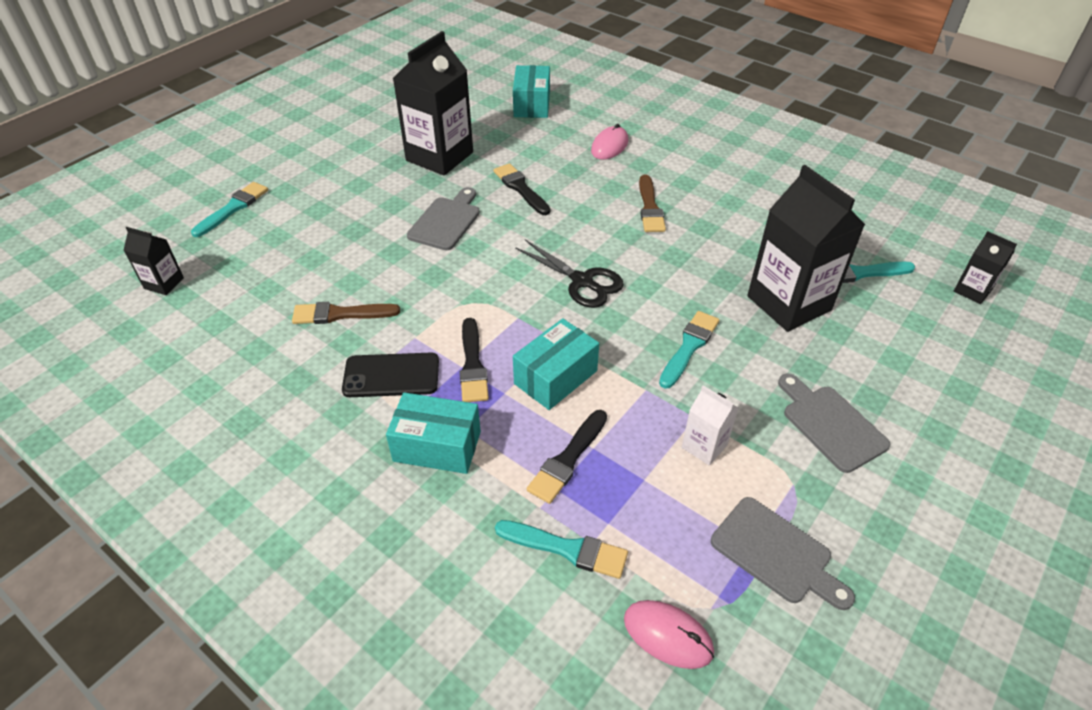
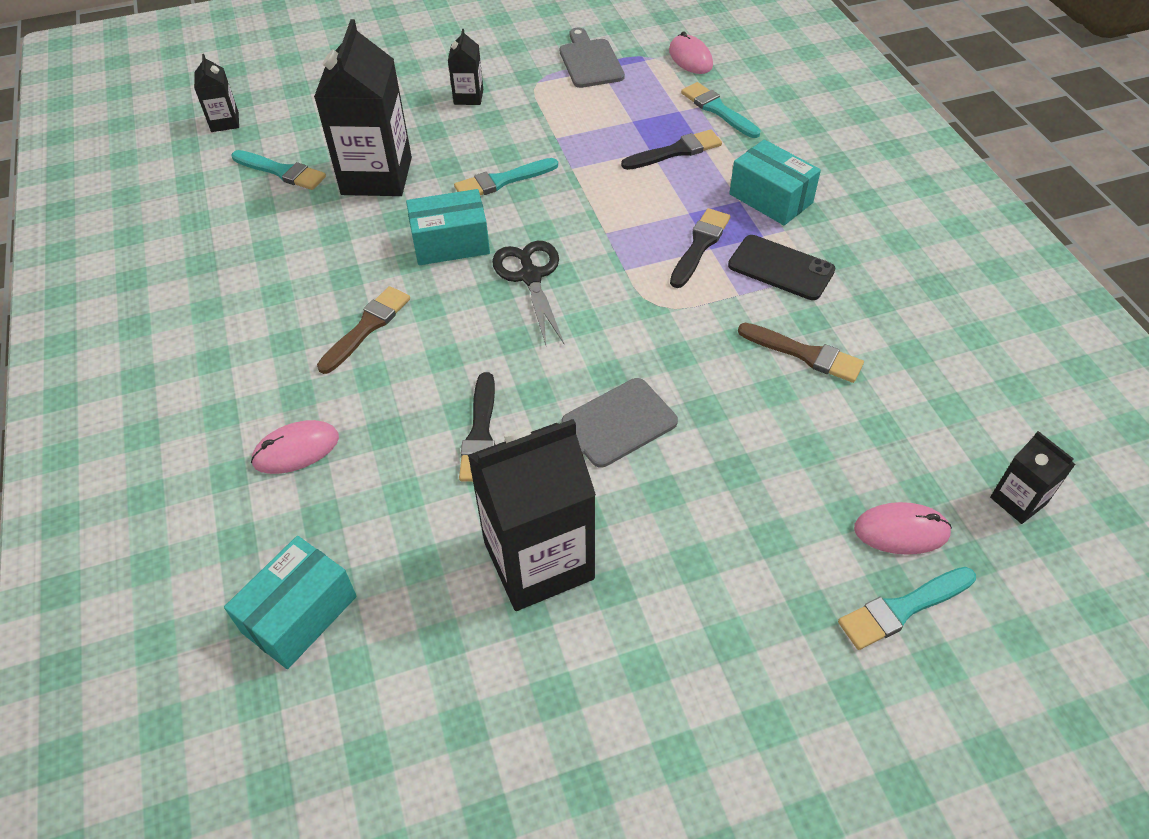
camera: 145 degrees left, 5 degrees up
(241, 240) = (901, 531): none -> pink mouse
(556, 377) = (635, 206): turquoise box -> turquoise box (451, 243)
(704, 446) = (570, 120): white carton -> none
(830, 424) = (468, 97): grey cutting board -> black carton

